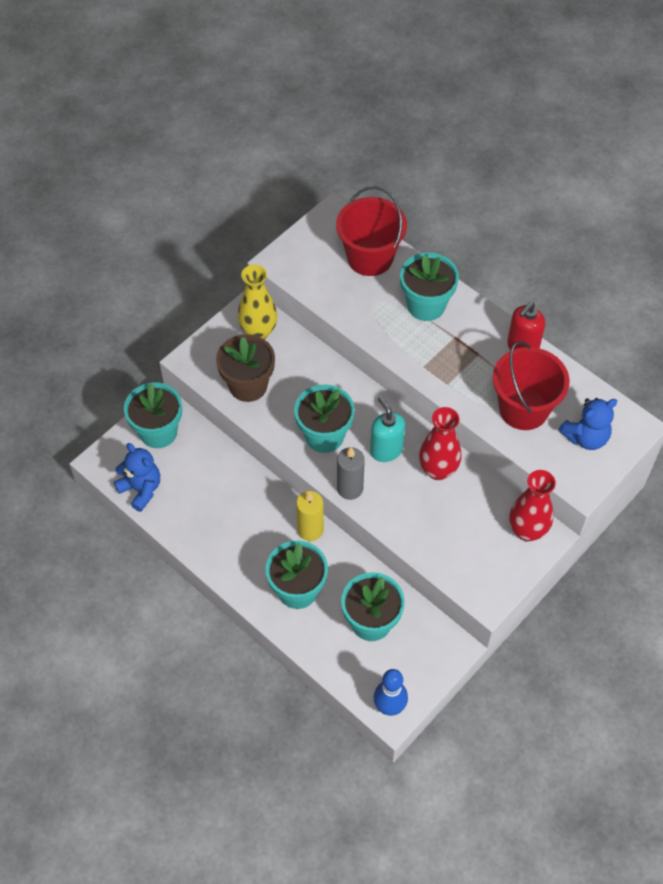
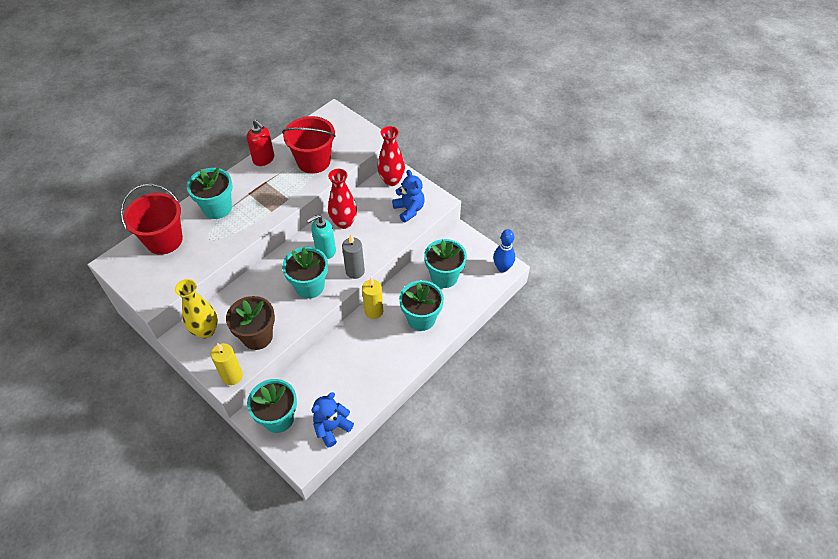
camera: 90 degrees left, 5 degrees down
(194, 366) = (232, 376): none -> yellow candle
(586, 437) = (338, 134): blue teddy bear -> blue teddy bear (409, 210)

